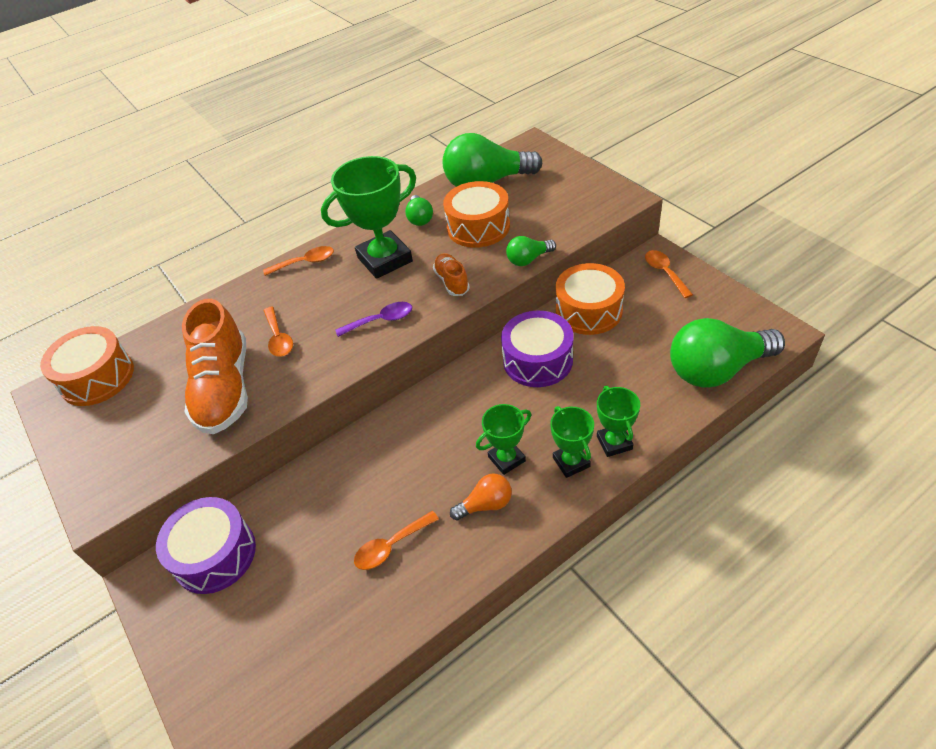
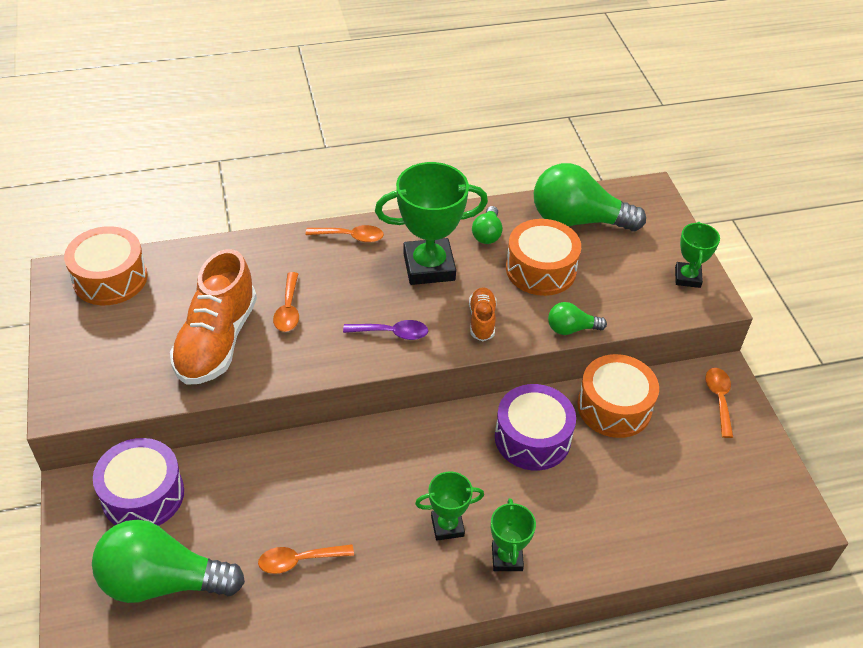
camera: 15 degrees right, 0 degrees up
(485, 504) = (404, 562): orange light bulb -> none
(614, 443) = (559, 558): green trophy -> green trophy (687, 277)
(717, 369) = (708, 530): green light bulb -> green light bulb (162, 581)

